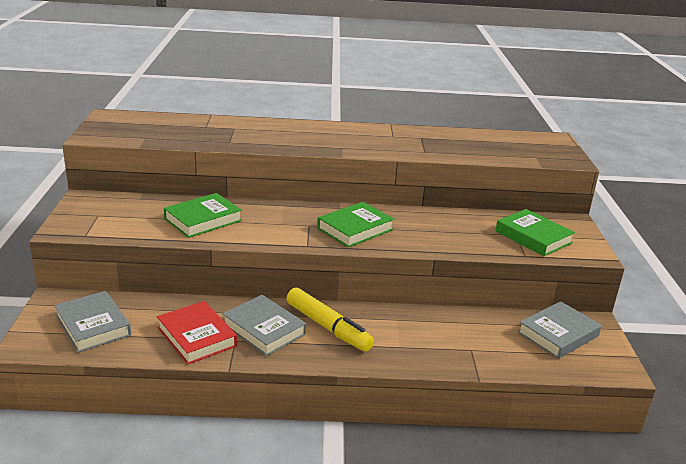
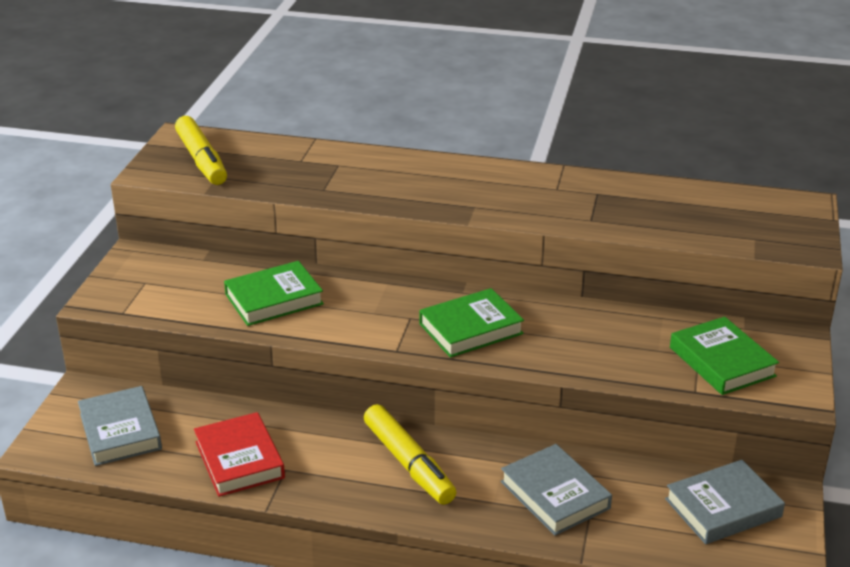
camera: 15 degrees right, 5 degrees up
(130, 128) = (202, 160): none -> yellow marker
(264, 329) = (325, 458): grey book -> grey book (554, 495)

